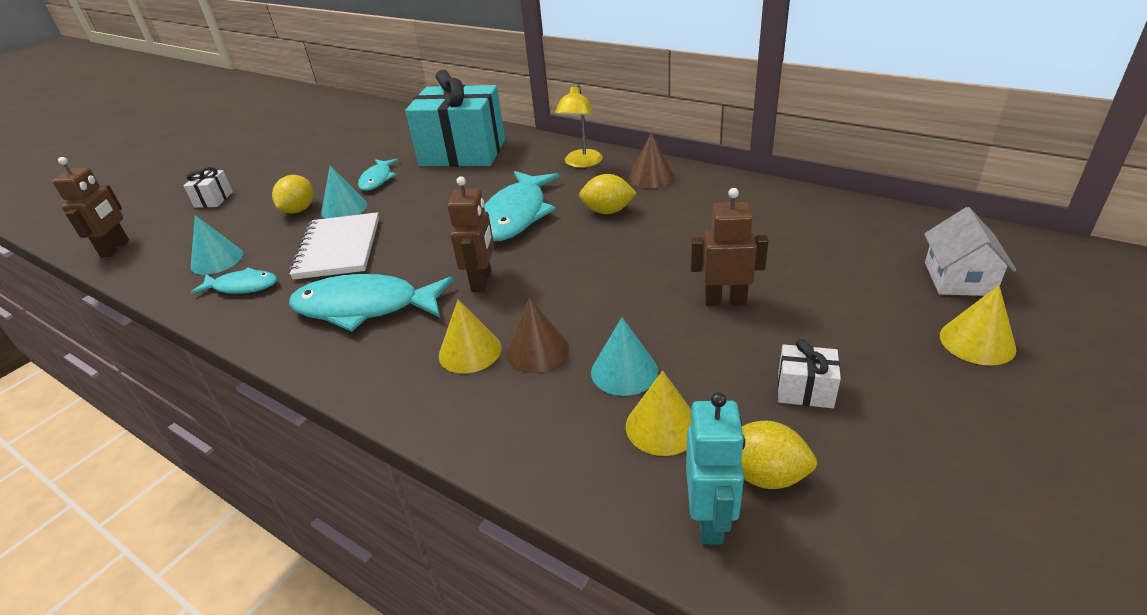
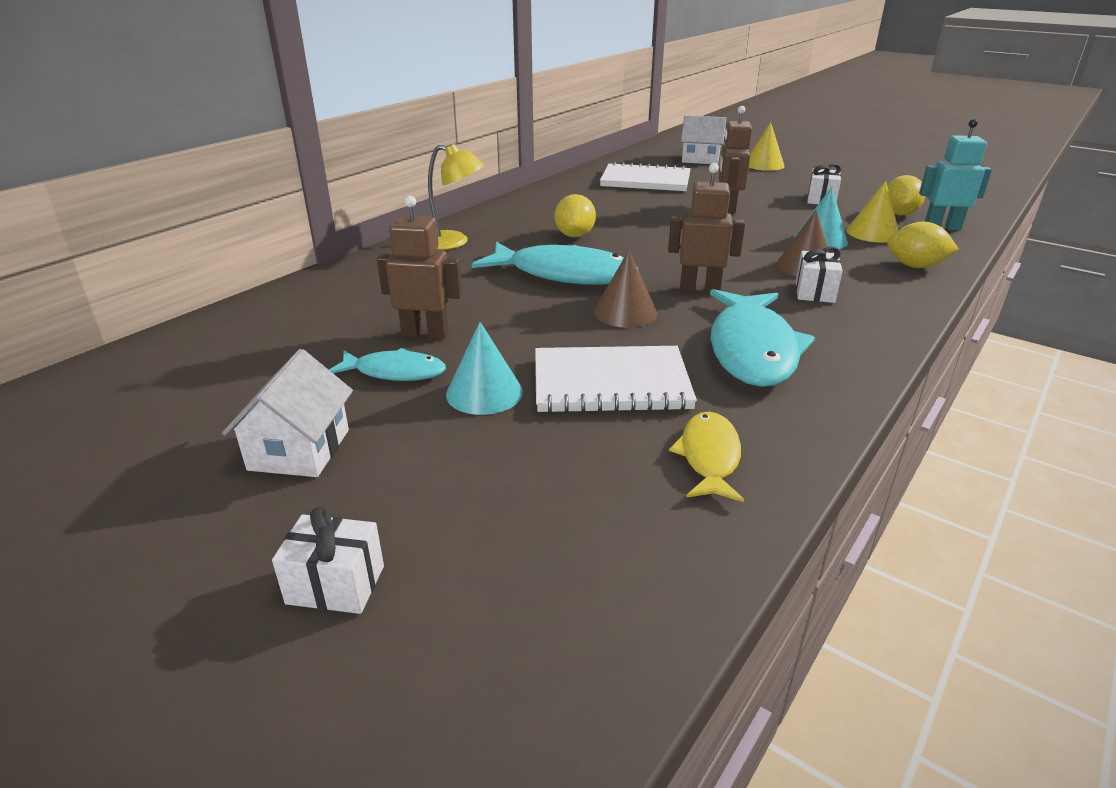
camera: 90 degrees left, 5 degrees down
(115, 248) = (530, 725): brown robot -> brown robot (425, 334)
(217, 260) = (623, 507): turquoise cone -> none
(242, 286) = (709, 457): turquoise fish -> yellow fish
(299, 210) = (465, 440): yellow lemon -> yellow lemon (915, 266)
(311, 172) = (299, 450): none -> white house
(463, 153) = (354, 308): turquoise gift -> none
(470, 351) = (814, 292): yellow cone -> white gift
(651, 177) = (512, 216): brown cone -> brown cone (625, 312)
(811, 238) = (645, 181): none -> white notebook

